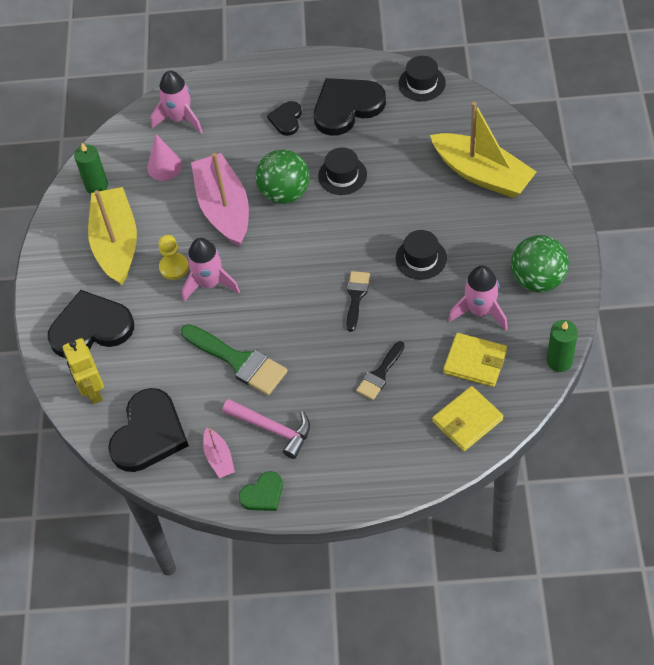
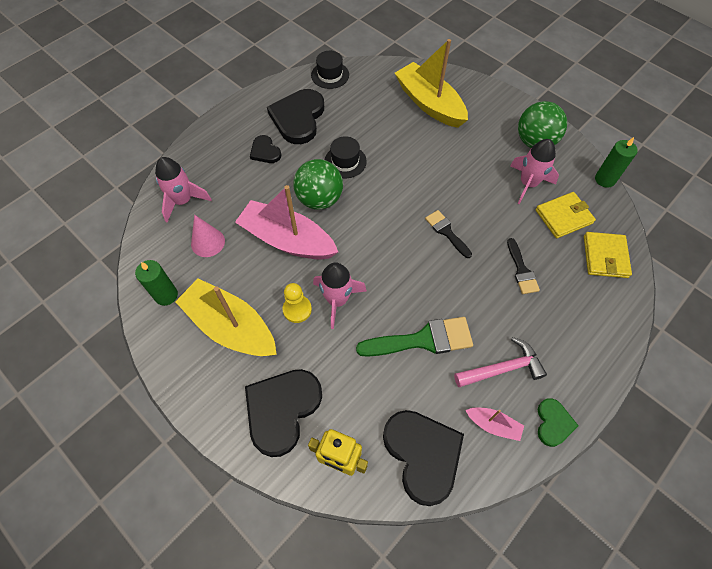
camera: 50 degrees left, 5 degrees up
(421, 258) = (456, 178): black hat -> none
(482, 174) = (429, 104): yellow boat -> yellow boat turned 120 degrees counterclockwise

